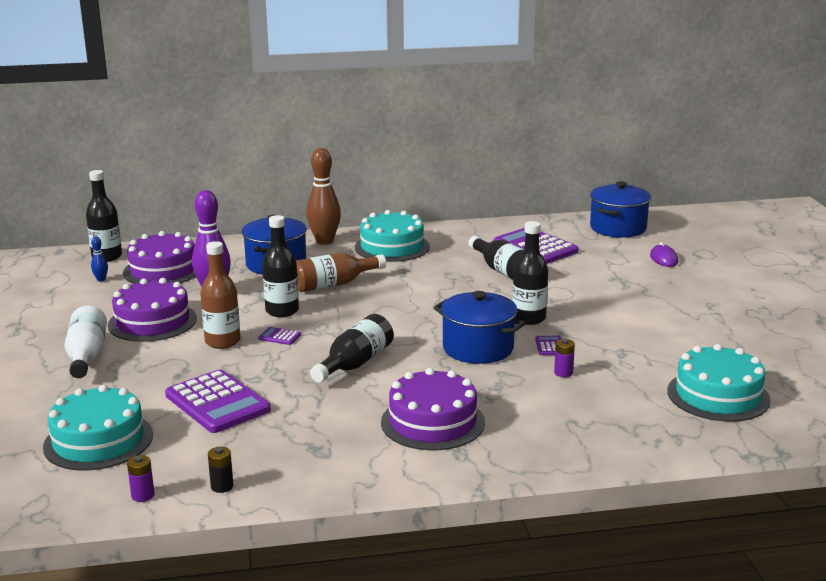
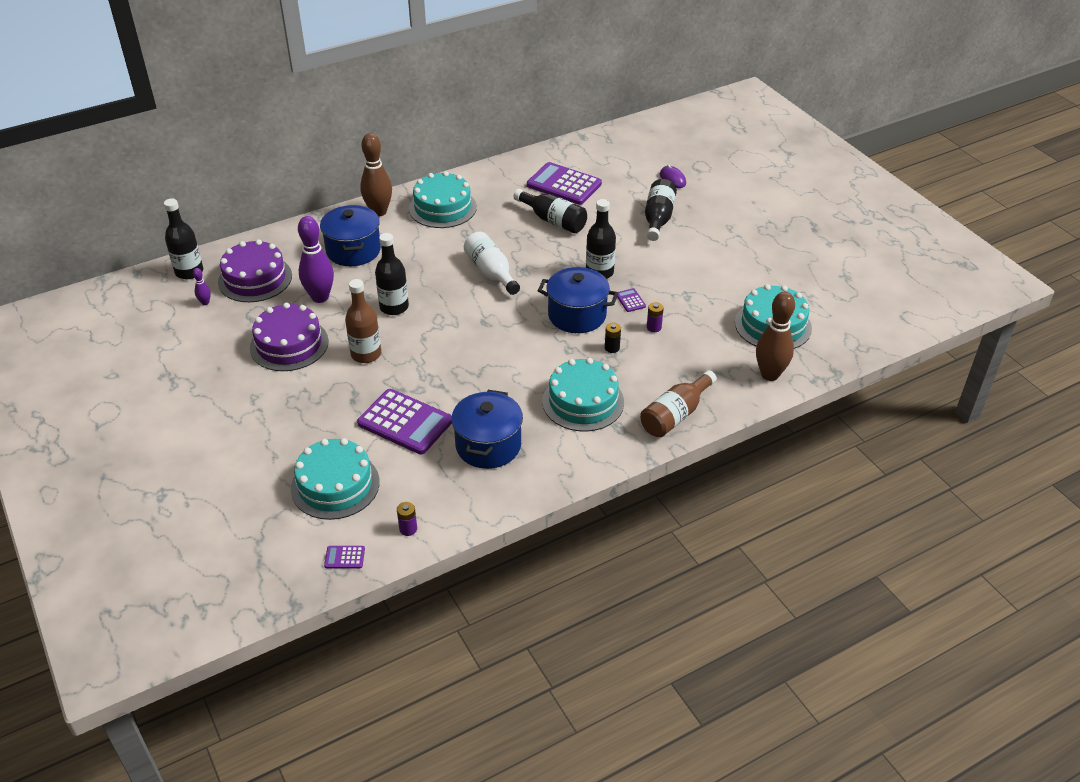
camera: 20 degrees left, 20 degrees up
(87, 356) = (259, 397): white bottle -> white bottle (491, 272)
(101, 279) = (205, 302): blue bowling pin -> purple bowling pin
(222, 486) = (463, 505): black battery -> black battery (612, 348)
(279, 337) = (410, 338): purple calculator -> purple calculator (344, 557)
(333, 284) = (419, 265): brown bottle -> brown bottle (675, 415)
(355, 363) = (490, 354): black bottle -> black bottle (658, 219)
(432, 422) = (583, 401): purple cake -> turquoise cake
(618, 228) = (620, 147): blue pot -> blue pot (488, 445)
(688, 440) = (770, 374): none -> brown bowling pin

